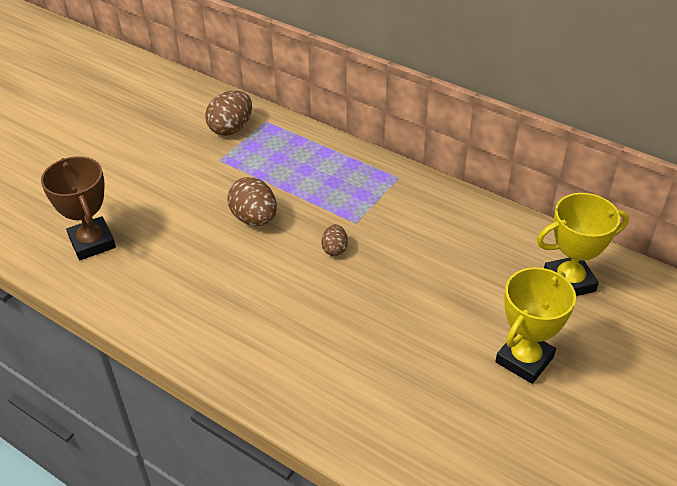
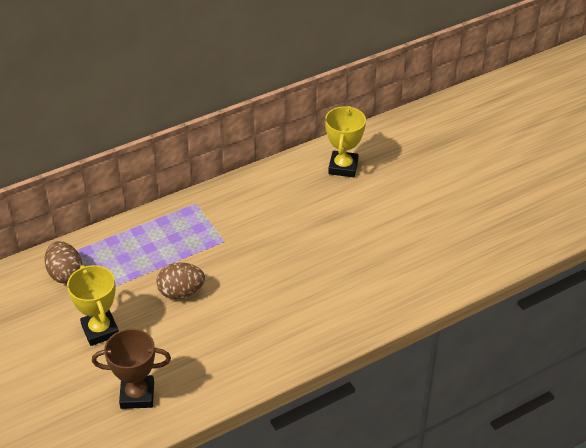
camera: 65 degrees left, 0 degrees up
(334, 249) = (242, 260): brown egg -> none
(524, 359) = (387, 212): yellow trophy -> yellow trophy (100, 330)

